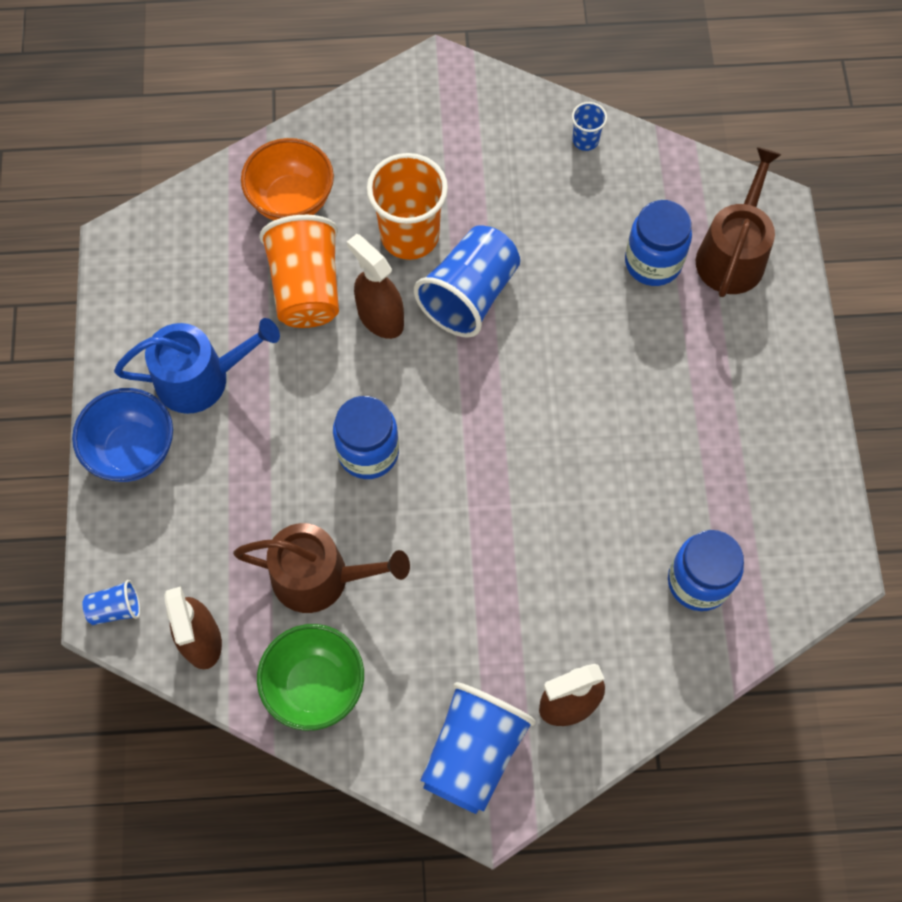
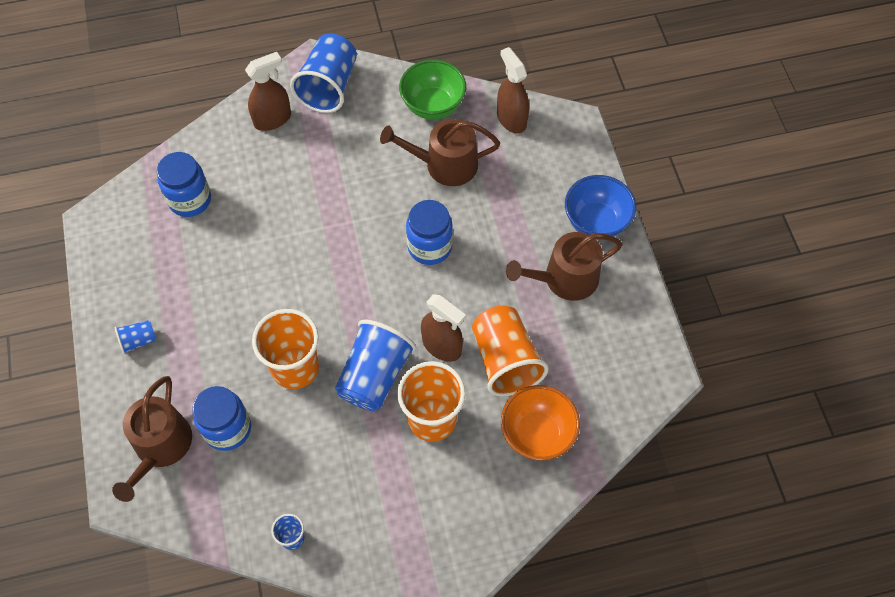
camera: 170 degrees right, 5 degrees down
(116, 608) = (571, 128): blue cup -> blue cup (138, 341)
(201, 378) = (564, 279): blue watering can -> brown watering can
(566, 320) = (295, 368): none -> orange cup

